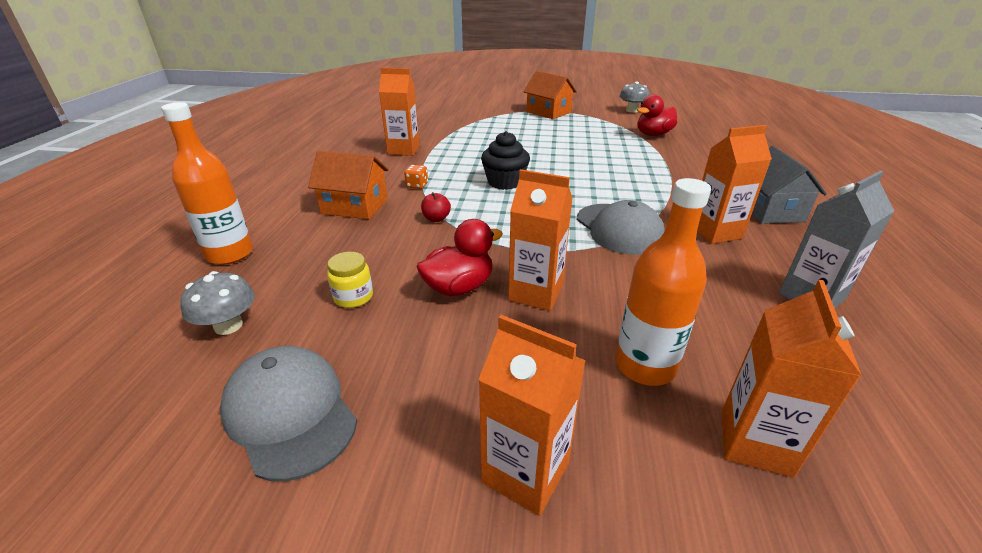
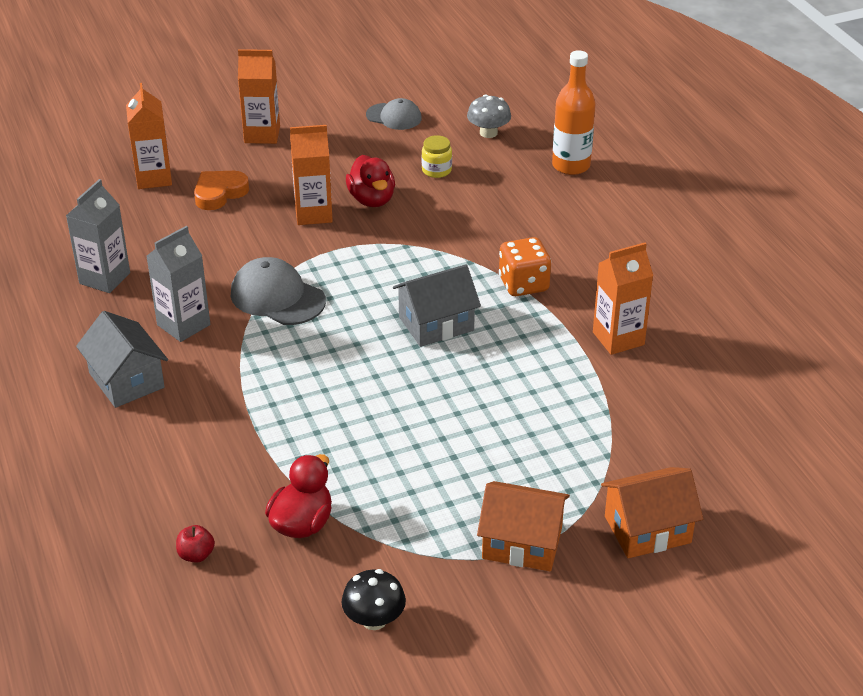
camera: 150 degrees right, 5 degrees up
(290, 413) = (394, 117): grey cap -> grey cap, size x0.65
(355, 206) = (547, 238): orange house -> orange house (647, 529)
(417, 185) = (523, 284): orange dice -> orange dice, size x1.92
(436, 219) = (454, 250): red apple -> red apple (196, 555)
(459, 287) = (372, 200): red duck -> red duck turned 45 degrees counterclockwise
(505, 182) = (436, 324): black cupcake -> grey house
(632, 110) = (374, 619): grey mushroom -> black mushroom
(645, 366) = (219, 193): orange bottle -> orange heart
(715, 232) = (183, 325): orange carton -> grey carton

